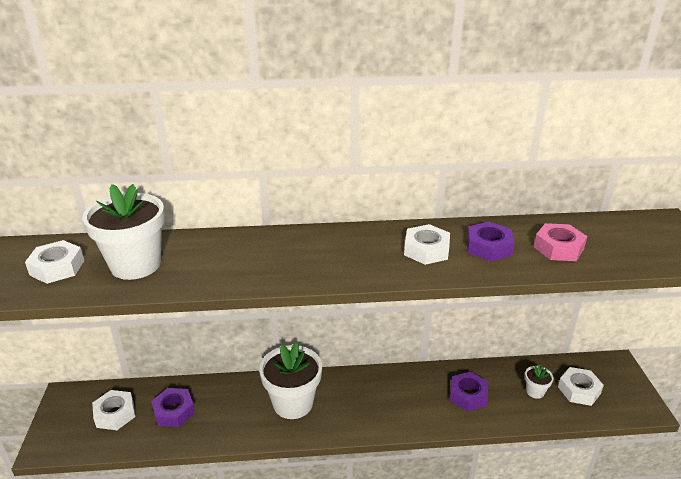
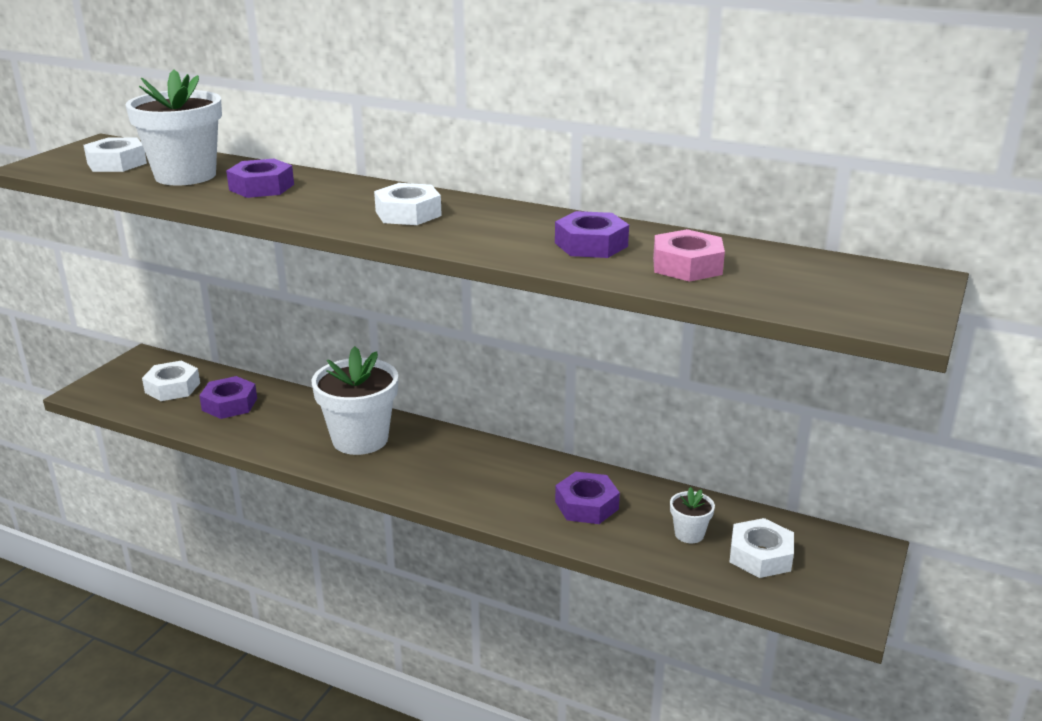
camera: 30 degrees right, 5 degrees down
(212, 259) = (261, 187): none -> purple nut
(426, 250) = (506, 230): white nut -> white nut (408, 213)

